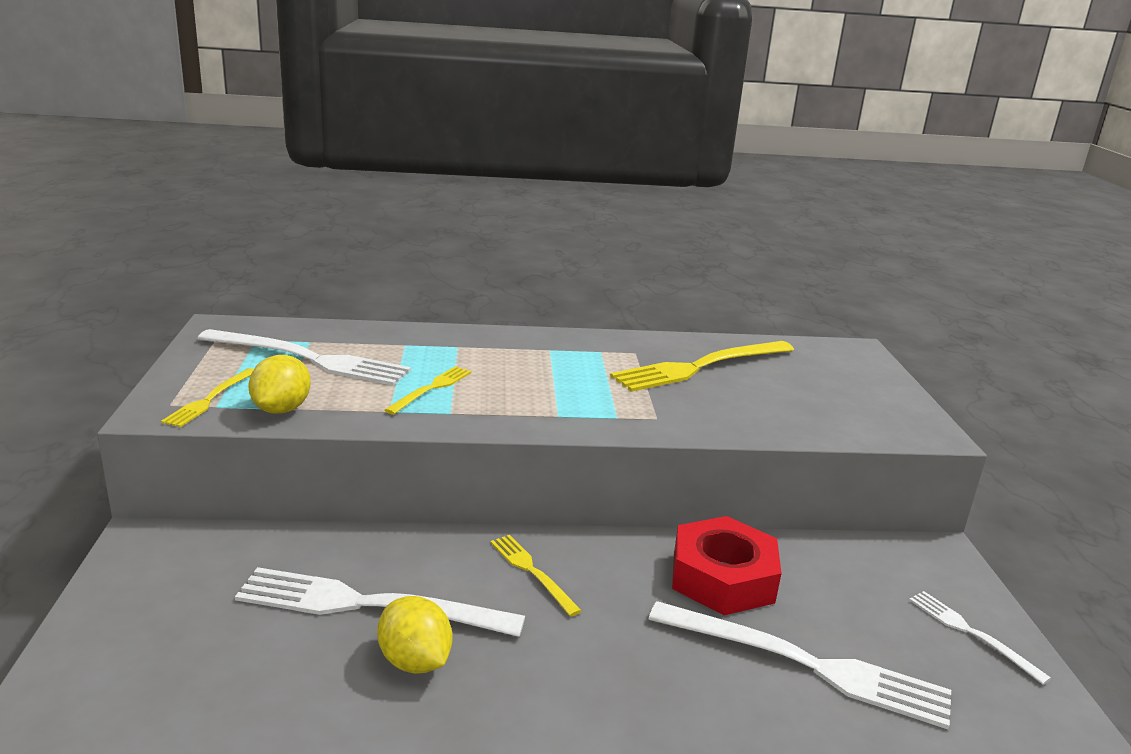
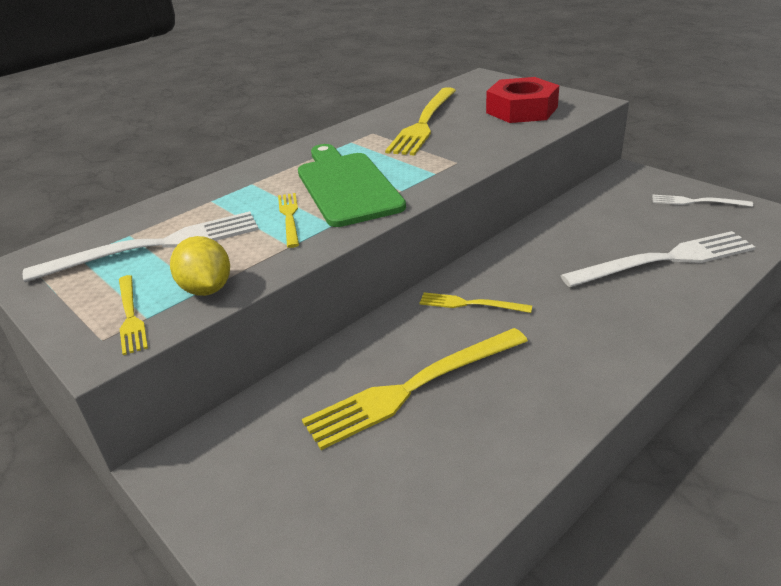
camera: 35 degrees left, 10 degrees up
(369, 605) = (413, 387): white fork -> yellow fork
(415, 661) = (495, 397): yellow lemon -> none
(521, 387) = (346, 186): none -> green cutting board
(722, 577) = (564, 244): red nut -> red nut (521, 110)

